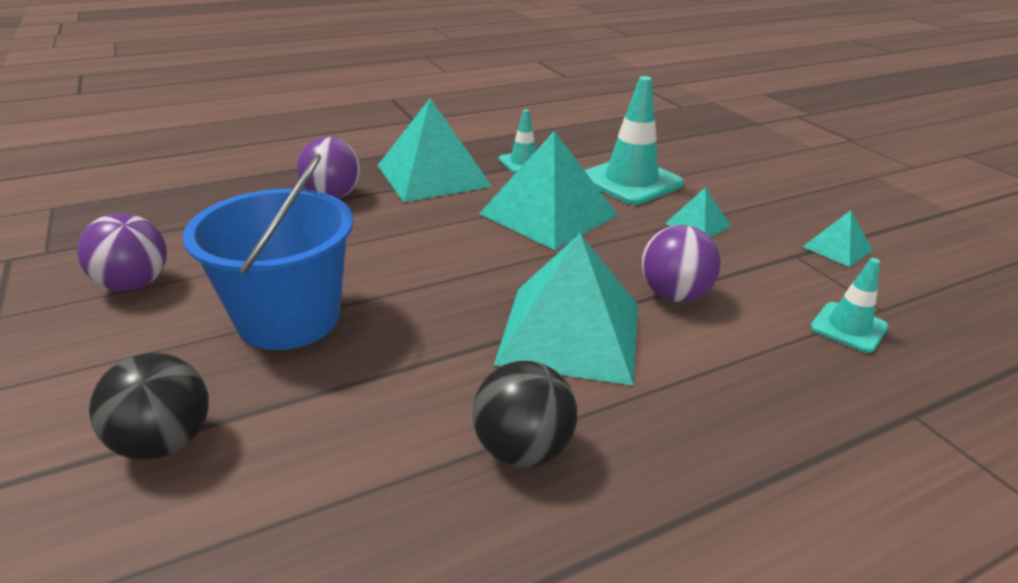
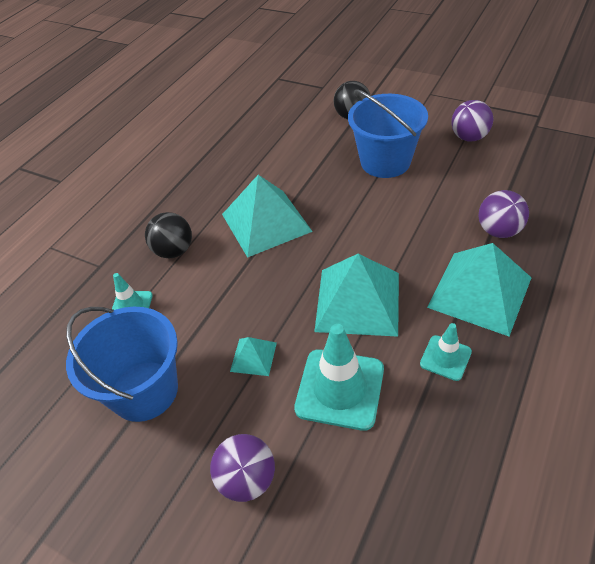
camera: 150 degrees right, 15 degrees up
(522, 449) = (244, 172): black ball -> black ball (174, 251)
(674, 295) = (232, 275): purple ball -> purple ball (247, 479)
(837, 248) = (144, 390): turquoise pyramid -> blue bucket

